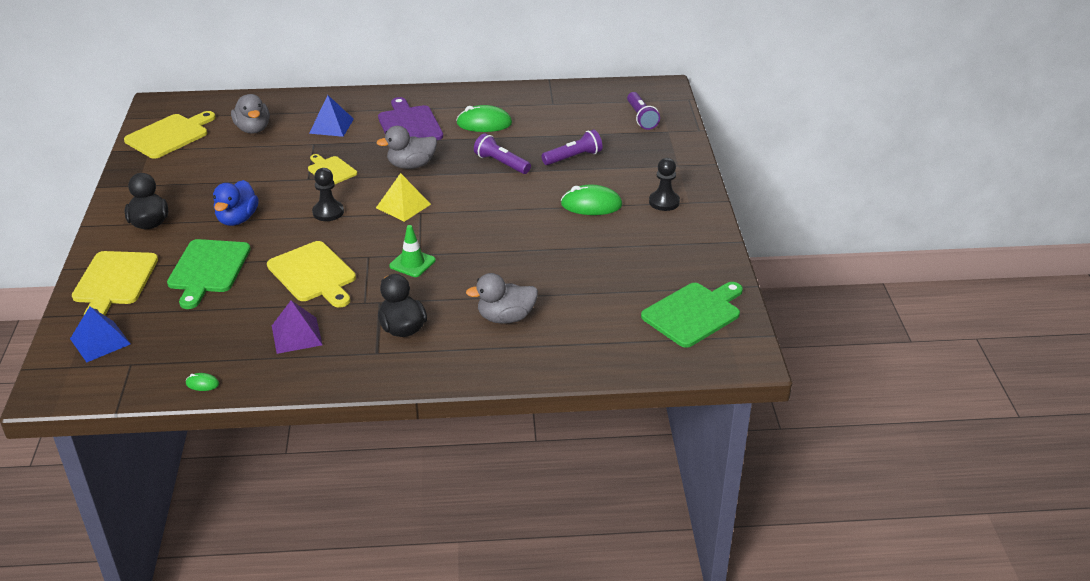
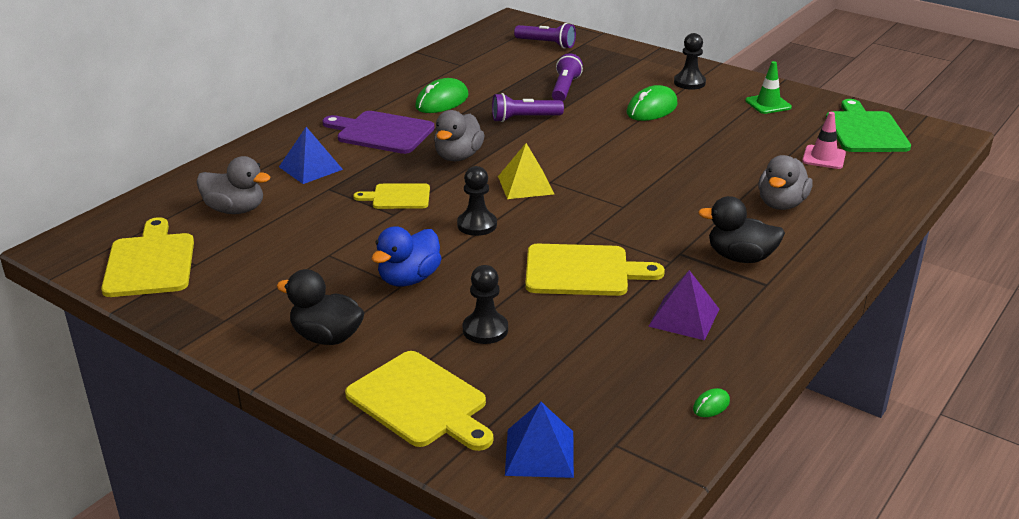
camera: 50 degrees left, 5 degrees down
(208, 269) = (485, 330): green cutting board -> black pawn
(237, 219) = (409, 279): blue duck -> blue duck turned 75 degrees clockwise
(412, 263) = (634, 215): green traffic cone -> green traffic cone (768, 104)
(613, 310) = (824, 157): none -> pink traffic cone

